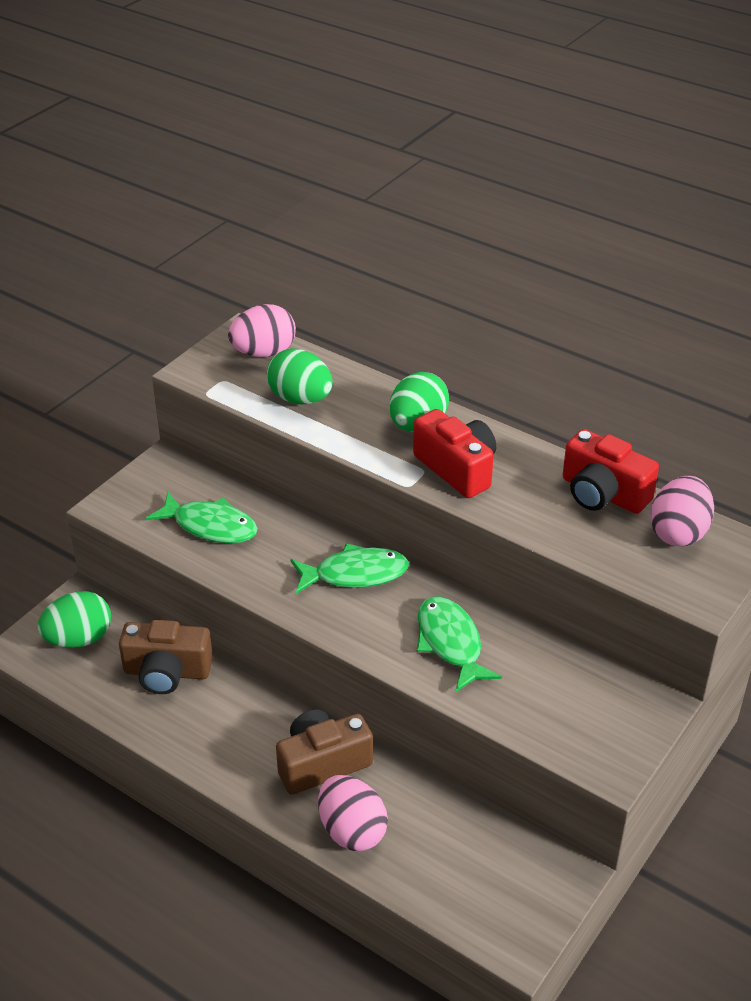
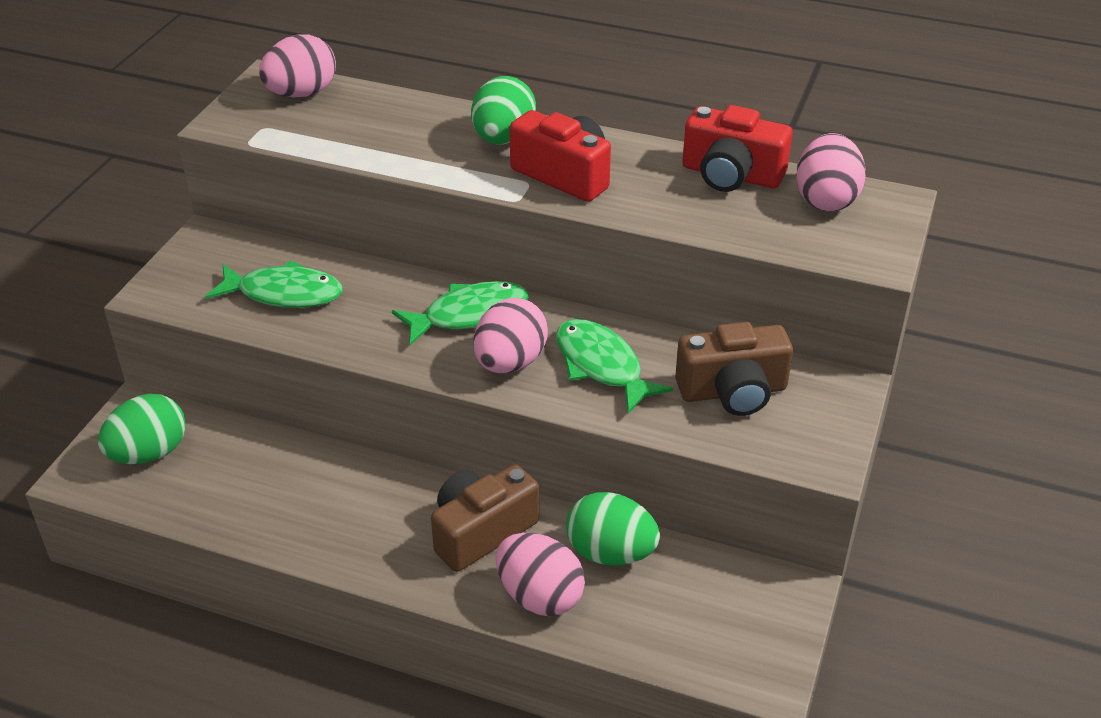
camera: 15 degrees left, 0 degrees up
(167, 672) = (267, 469): brown camera -> brown camera (733, 391)
(300, 399) = (361, 133): green egg -> green egg (610, 553)
(375, 624) = (510, 362): none -> pink egg

